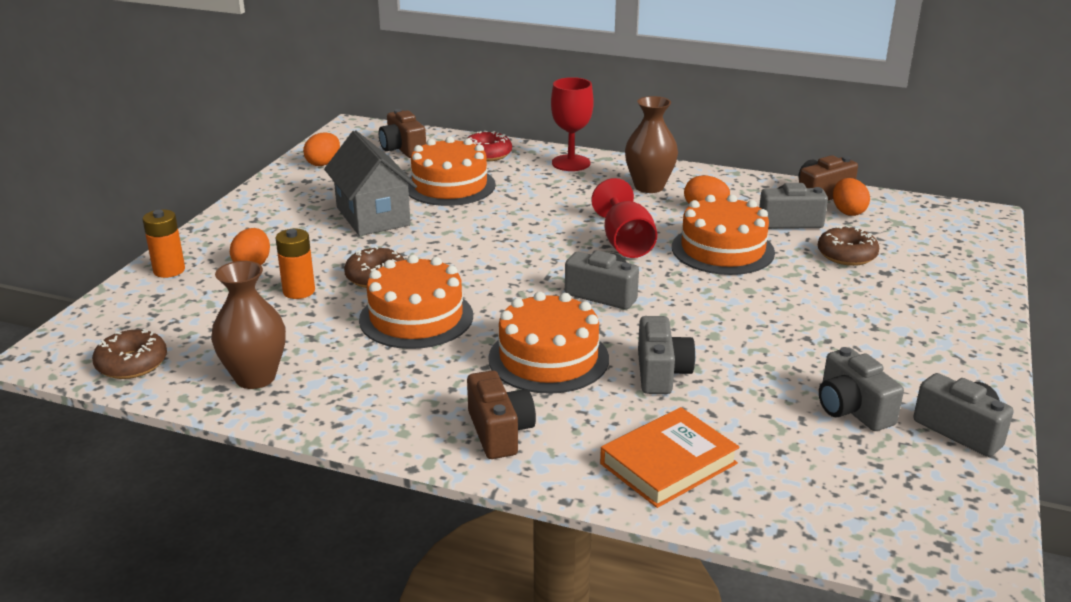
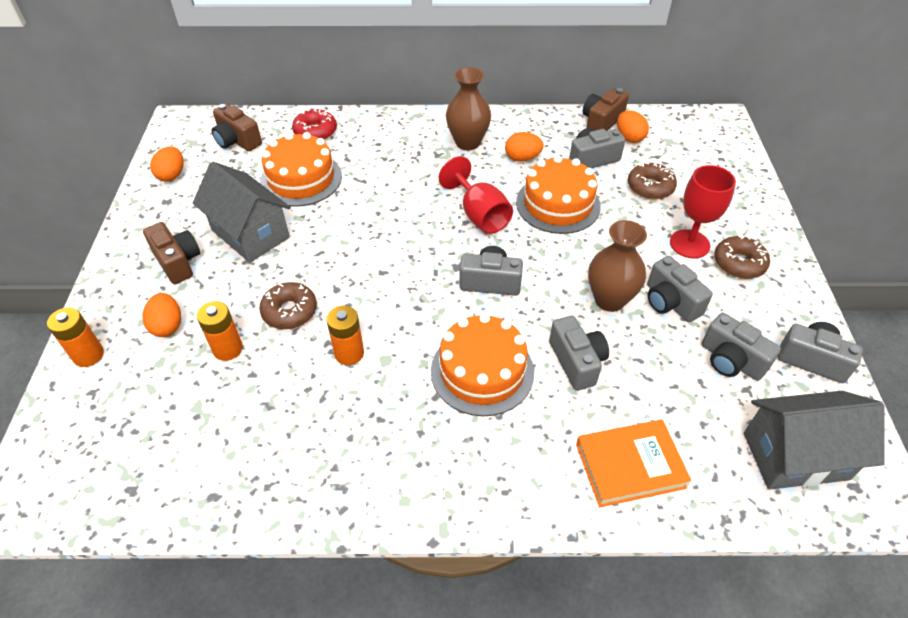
camera: 20 degrees left, 20 degrees up
(132, 364) = (112, 493): brown donut -> brown donut (739, 263)
(255, 377) = (240, 473): brown vase -> brown vase (609, 300)
(416, 317) = (349, 353): orange cake -> orange battery
(499, 432) = (484, 473): brown camera -> brown camera (178, 262)
(571, 163) = (391, 127): red goblet -> red goblet (689, 244)
(668, 463) = (630, 466): orange book -> orange book turned 45 degrees clockwise
(807, 349) = (670, 302): none -> grey camera
(881, 502) = (795, 456): none -> grey house

